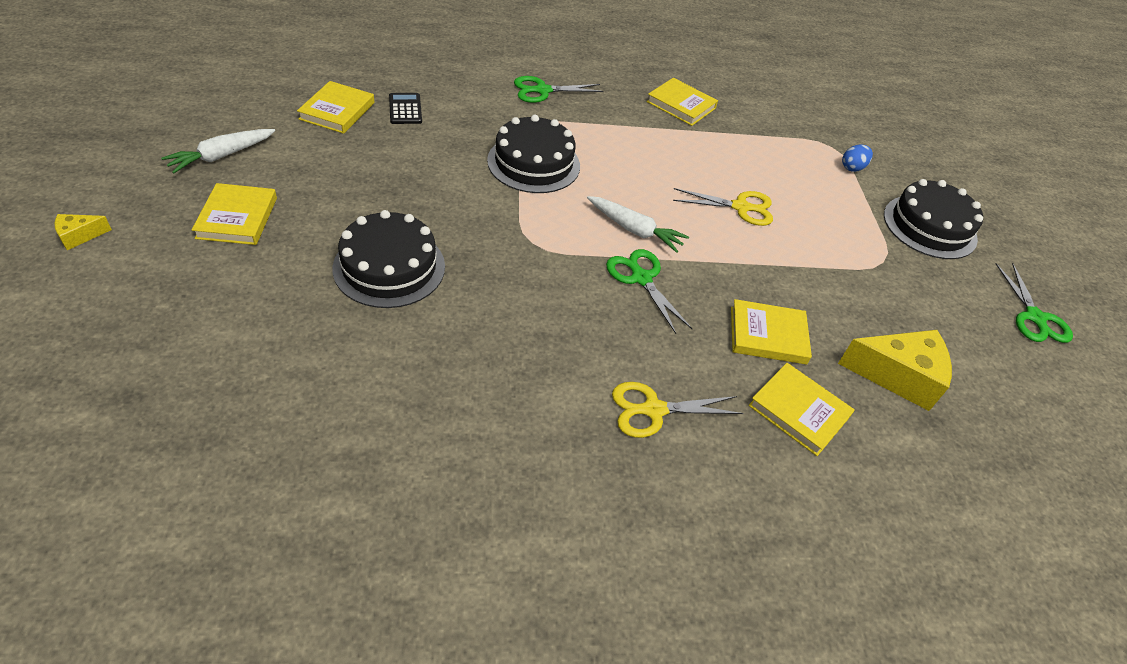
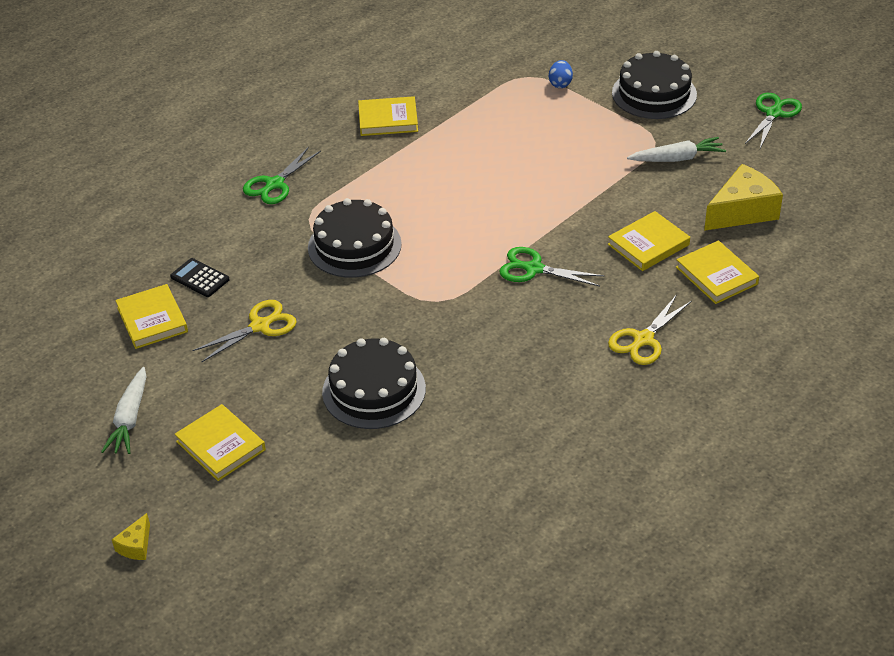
camera: 35 degrees left, 5 degrees down
(634, 230) = (486, 240): white carrot -> white carrot (677, 158)
(741, 207) = (529, 170): yellow scissors -> yellow scissors (260, 326)
(799, 411) = (716, 275): yellow book -> yellow book turned 60 degrees clockwise
(1035, 318) = (773, 113): green scissors -> green scissors turned 105 degrees counterclockwise

